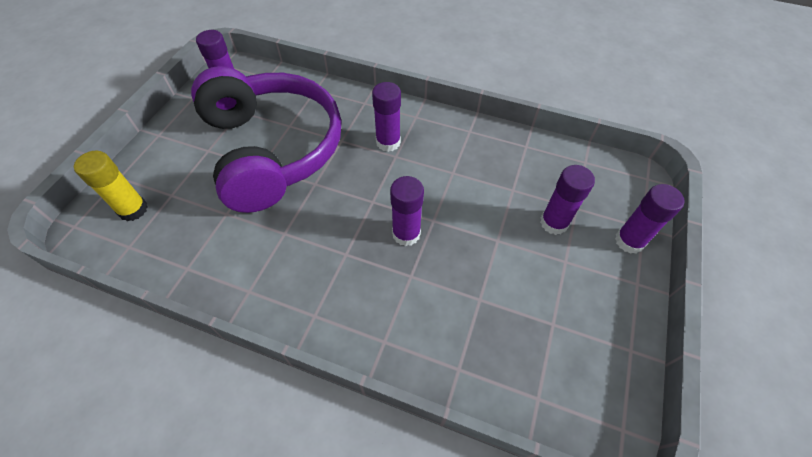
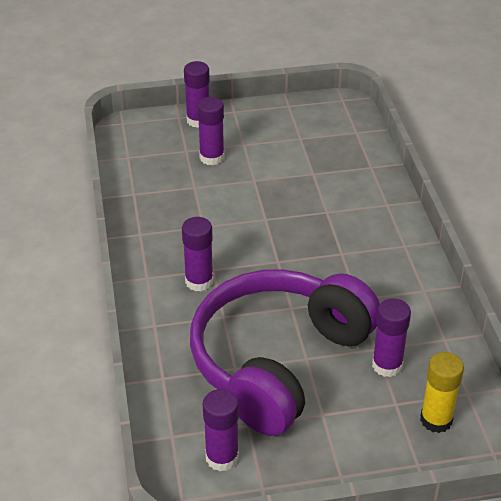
camera: 120 degrees left, 15 degrees down
(406, 234) = (292, 228): purple glue stick -> purple glue stick (387, 365)

